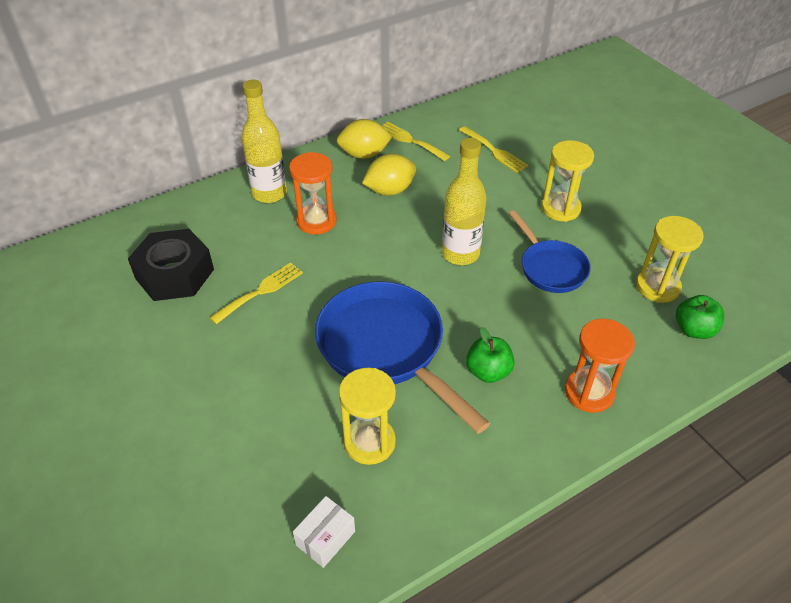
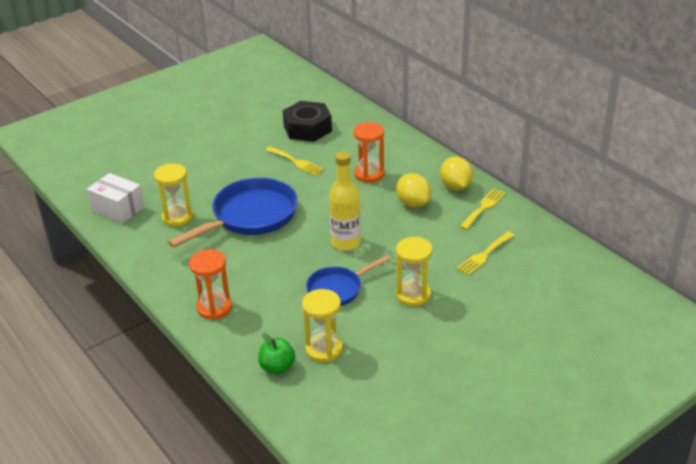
camera: 85 degrees right, 10 degrees down
(269, 193) = (395, 150): yellow bottle -> none
(325, 538) = (118, 209): white box -> white box, size x1.60
(488, 371) = (232, 261): green apple -> none

